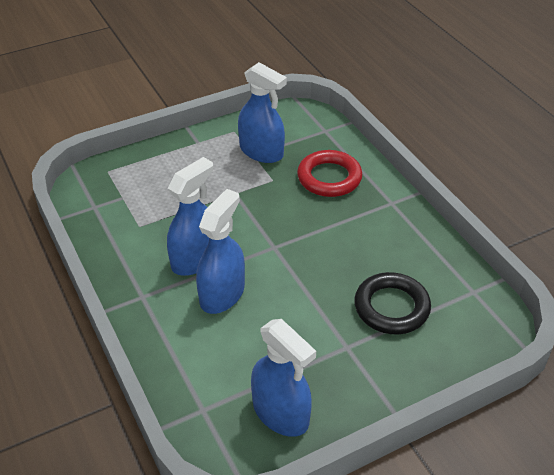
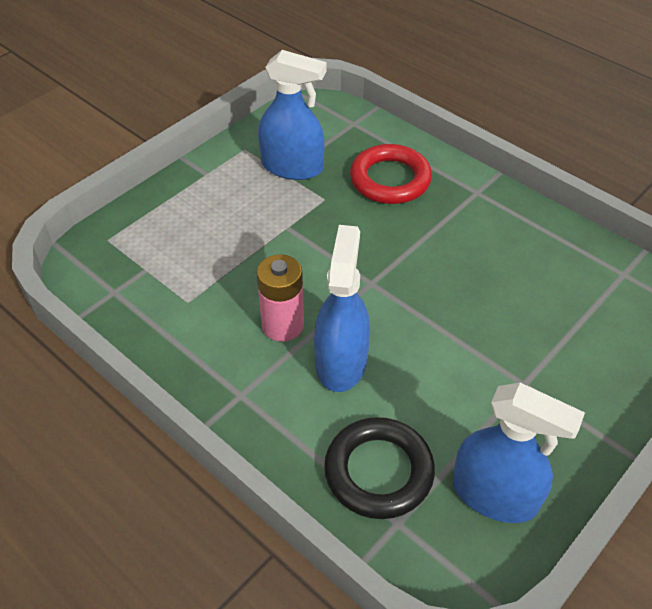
camera: 20 degrees left, 5 degrees up
(195, 259) = (282, 325): blue spray bottle -> pink battery
(391, 307) = (547, 319): black ring -> black ring (378, 471)

